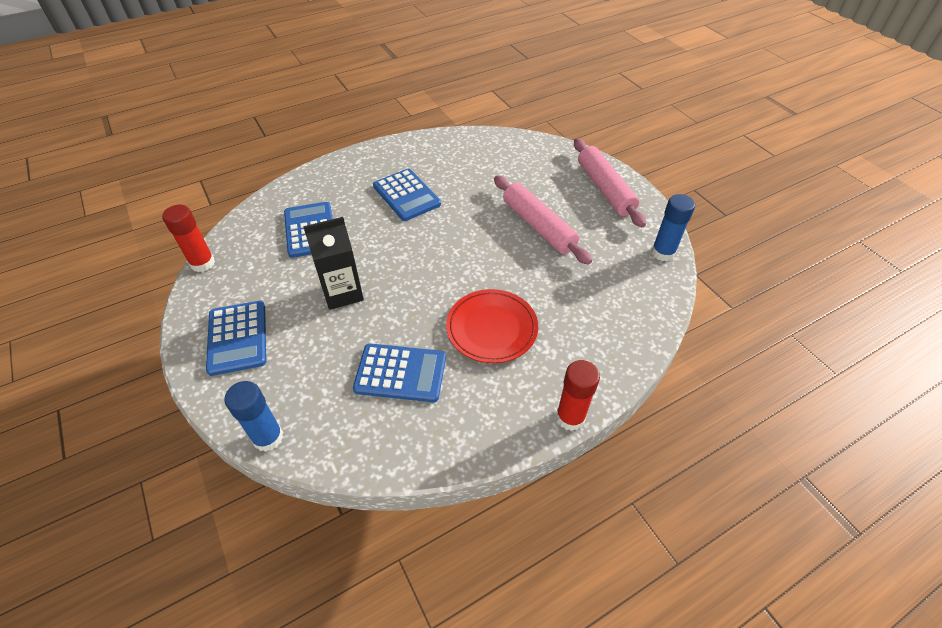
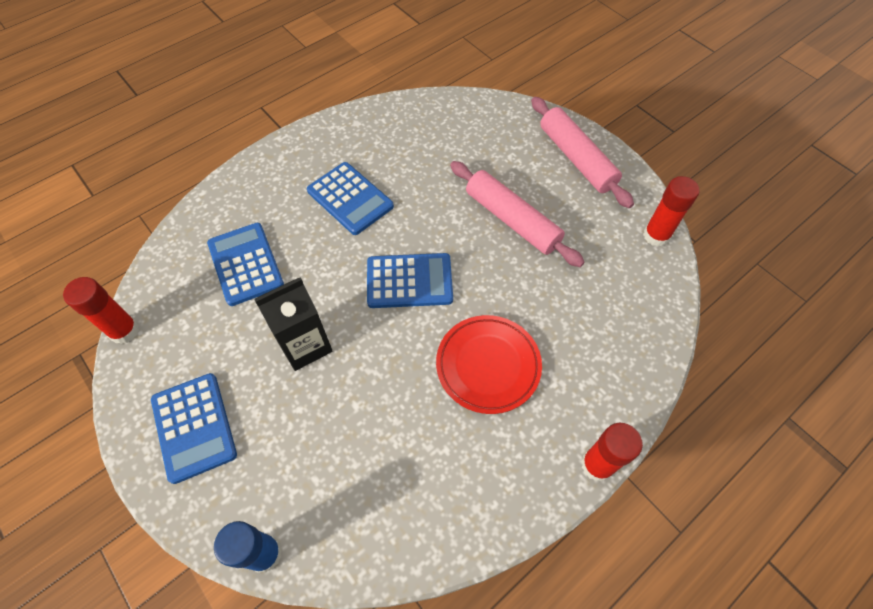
camera: 10 degrees left, 10 degrees up
(400, 373) = (397, 441): blue calculator -> blue calculator (409, 281)
(663, 253) = (656, 235): blue glue stick -> red glue stick

